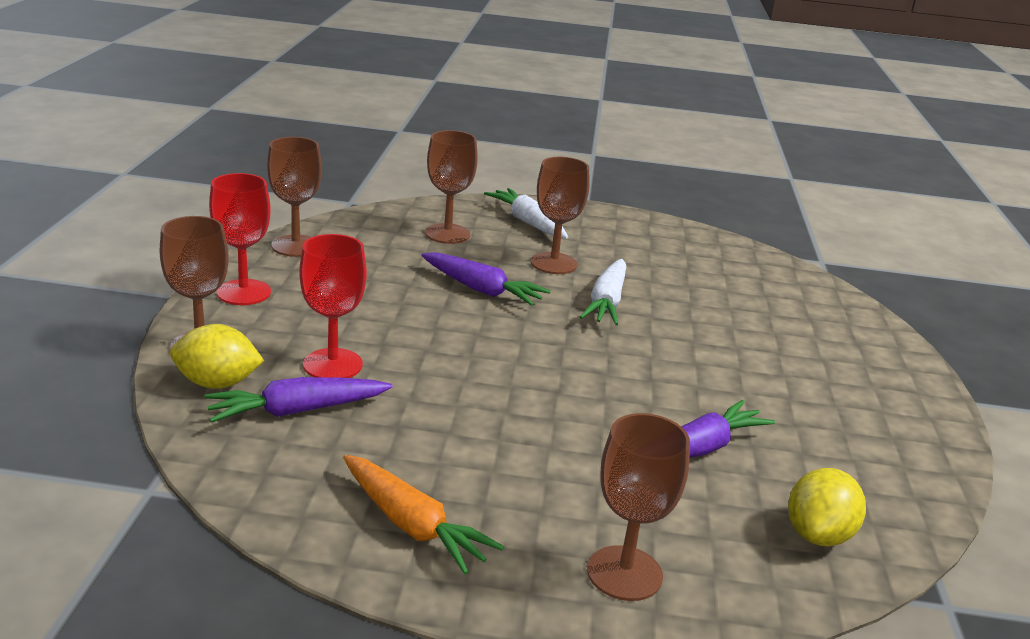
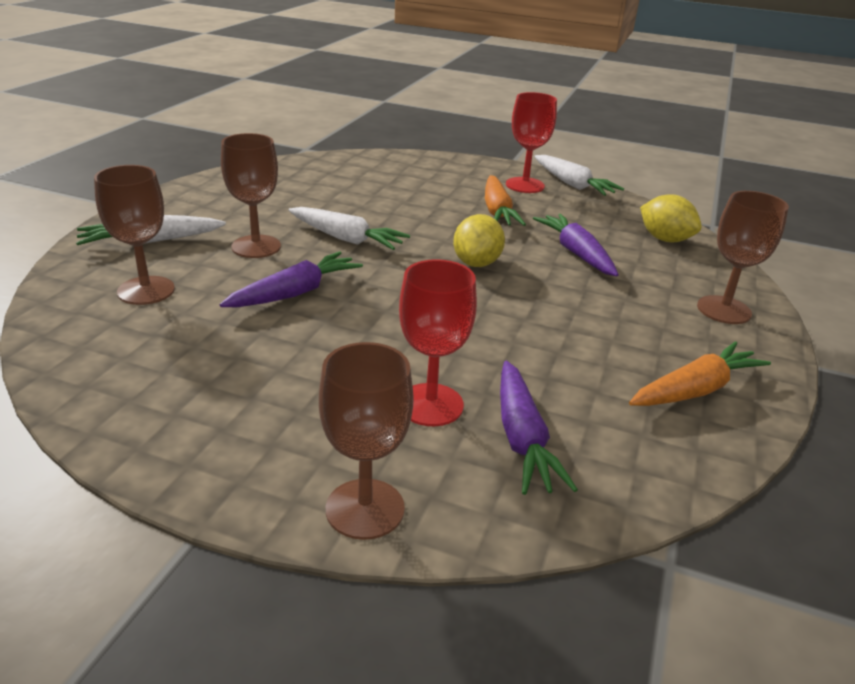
camera: 75 degrees left, 5 degrees up
(217, 383) = (460, 496): yellow lemon -> yellow lemon (476, 263)
(244, 292) = (225, 461): red goblet -> red goblet (525, 185)
(296, 246) = (103, 404): brown goblet -> none
(769, 389) = (497, 211): none -> orange carrot
(937, 452) = (573, 184): none -> white carrot

